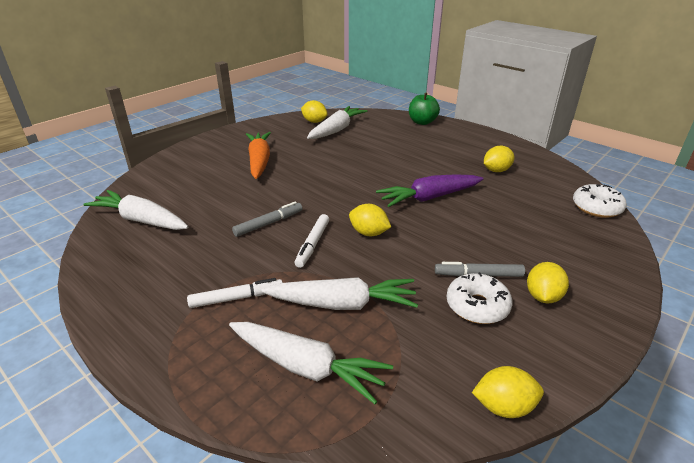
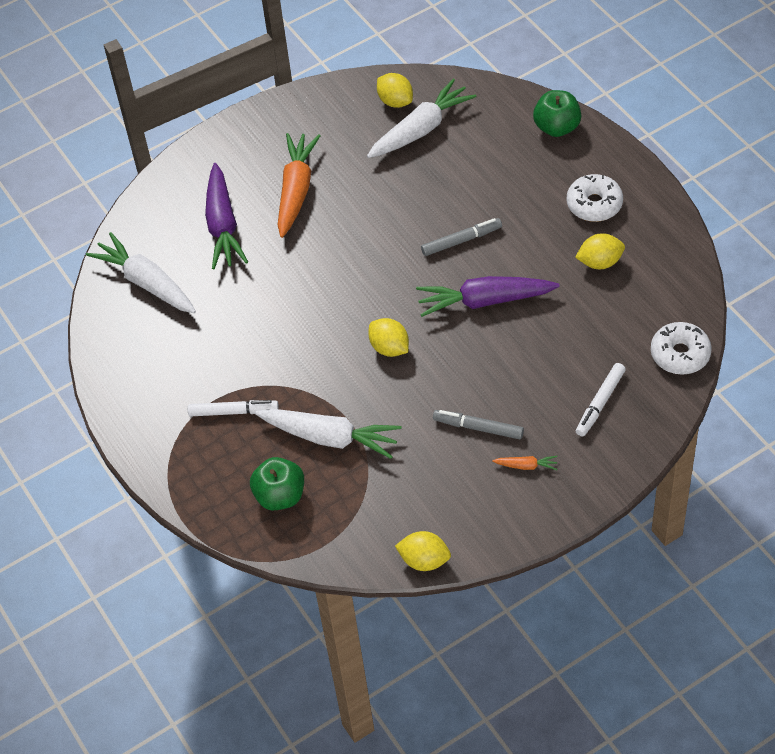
camera: 20 degrees right, 20 degrees up
(205, 183) = (223, 226): none -> purple carrot
(269, 223) = (284, 313): grey marker -> grey marker (461, 241)
(307, 367) = (280, 496): white carrot -> green apple
(312, 244) = (323, 354): white marker -> white marker (600, 403)
(477, 306) = (456, 464): white donut -> white donut (594, 204)
(542, 296) = (526, 466): yellow lemon -> orange carrot

